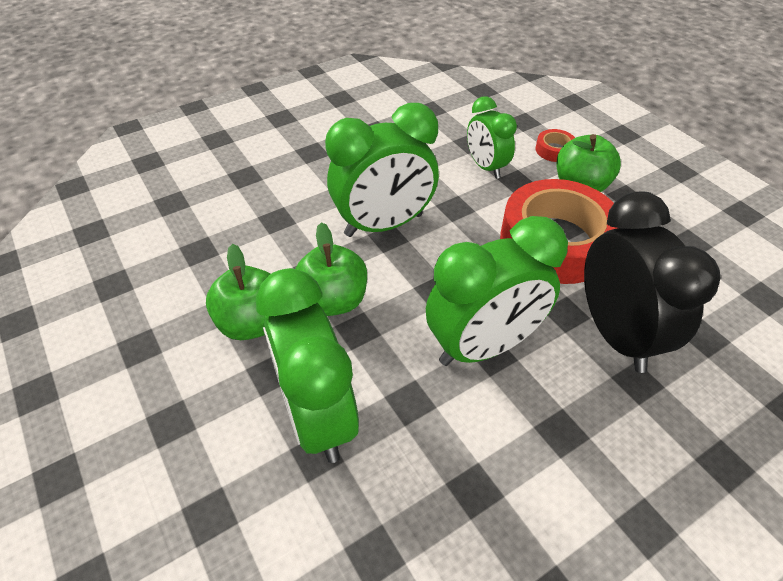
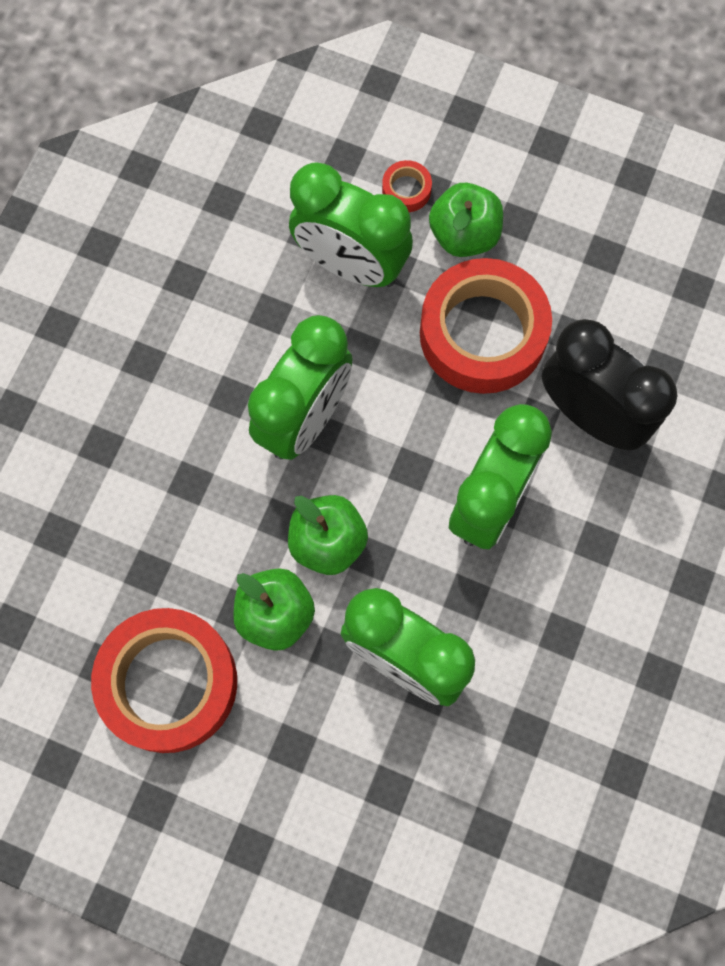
camera: 35 degrees left, 25 degrees up
(138, 320) = (169, 683): none -> red tape
(486, 167) = (351, 265): green clock -> green clock, size x1.67

